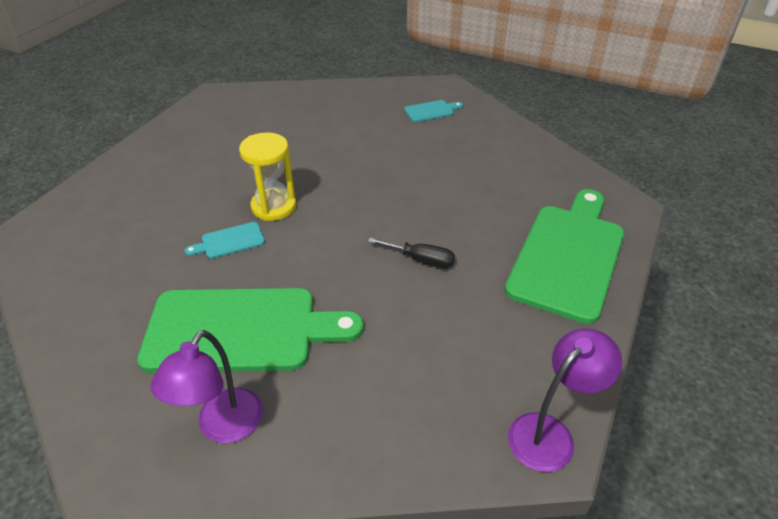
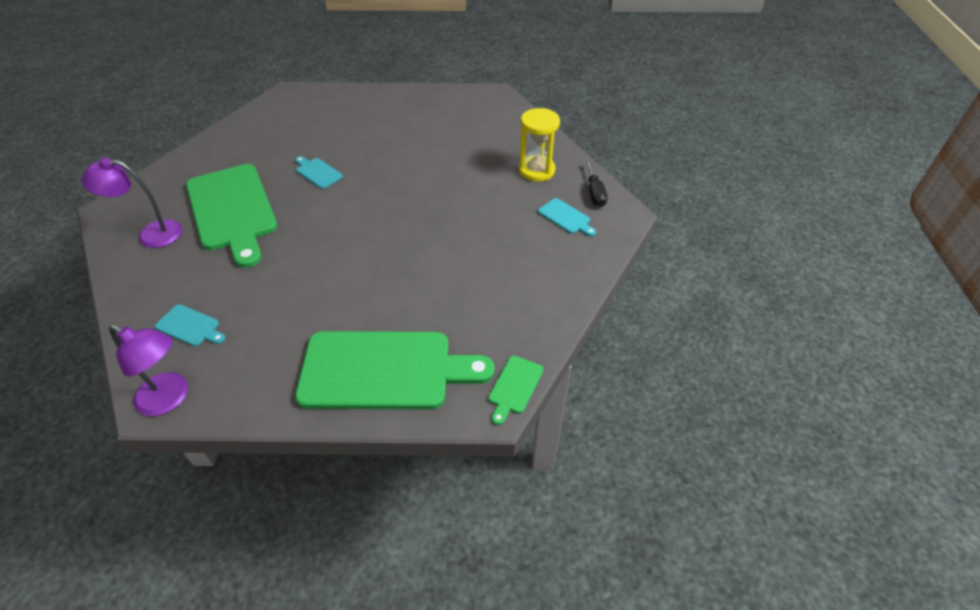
camera: 65 degrees right, 5 degrees up
(273, 207) = (366, 177): yellow hourglass -> yellow hourglass (536, 170)
(421, 260) = (338, 275): black screwdriver -> black screwdriver (595, 193)
(438, 401) = (190, 326): none -> turquoise cutting board
(612, 189) = (514, 387): none -> green cutting board

